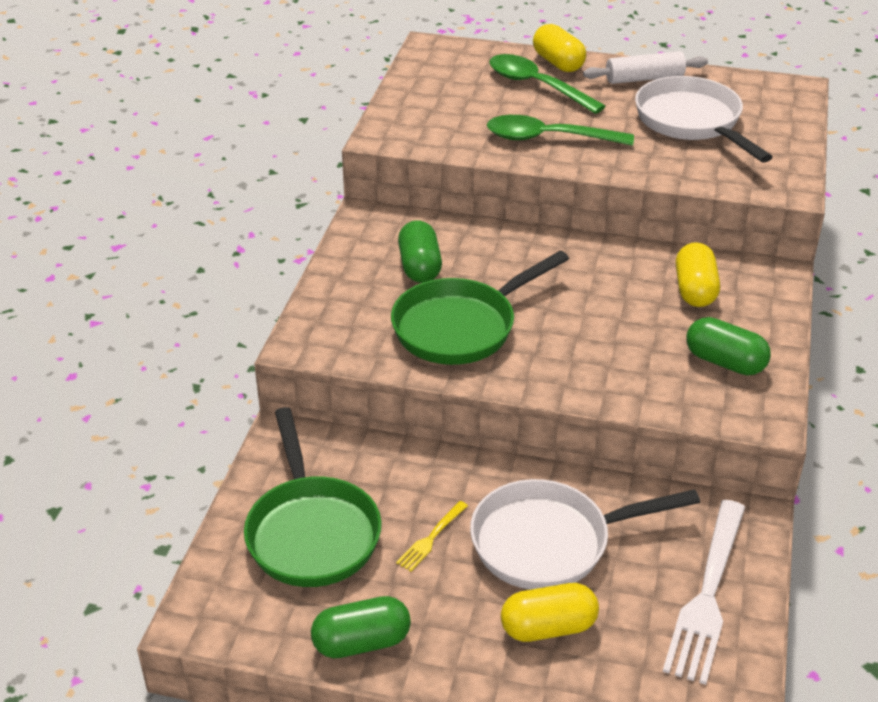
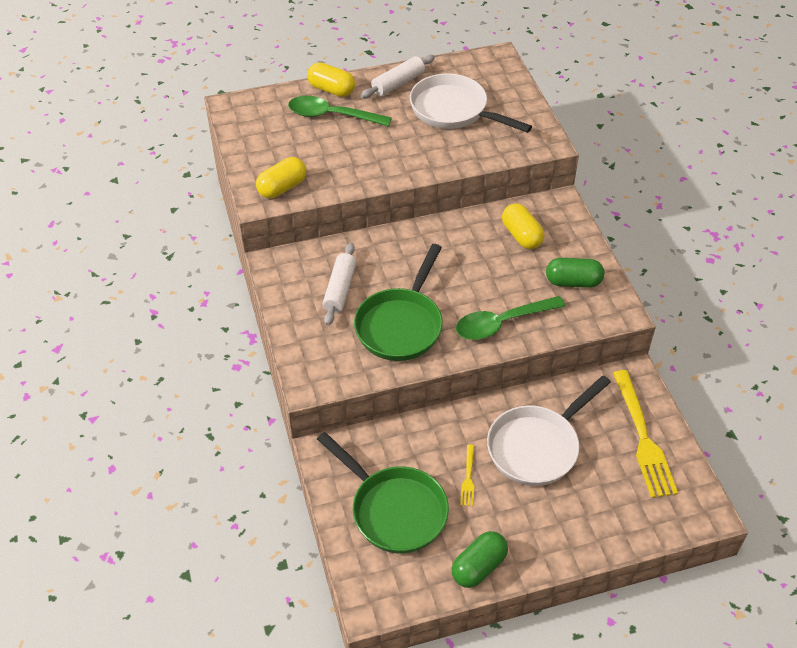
camera: 30 degrees left, 10 degrees up
(419, 267) = (340, 289): green capsule -> white rolling pin
(548, 138) = (372, 159): green spoon -> green spoon (502, 323)
(548, 627) = (574, 502): yellow capsule -> yellow capsule (282, 188)
(707, 595) = (643, 438): white fork -> yellow fork

